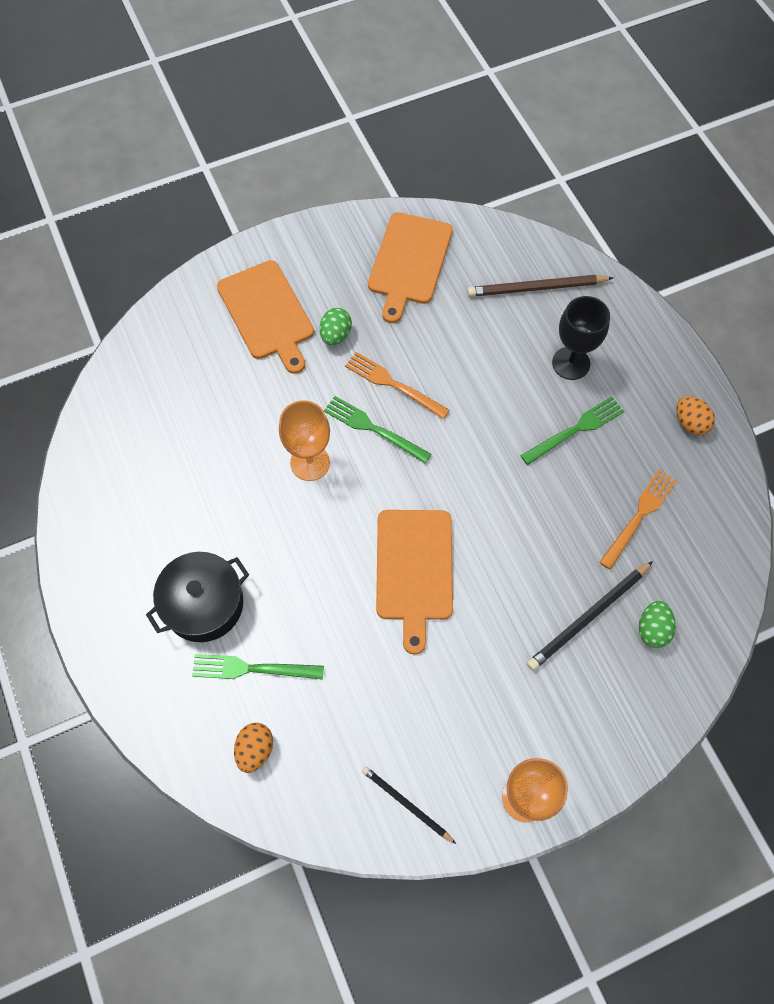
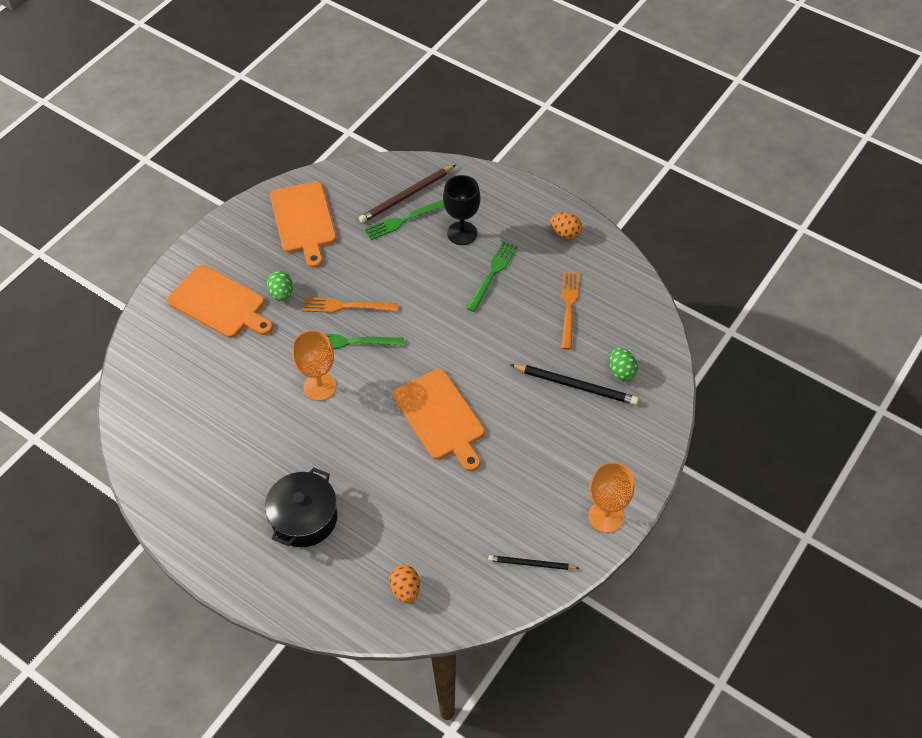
camera: 30 degrees left, 10 degrees down
(252, 668) = (368, 540): green fork -> green fork (404, 220)
(588, 617) = (576, 386): black pencil -> black pencil turned 90 degrees counterclockwise

